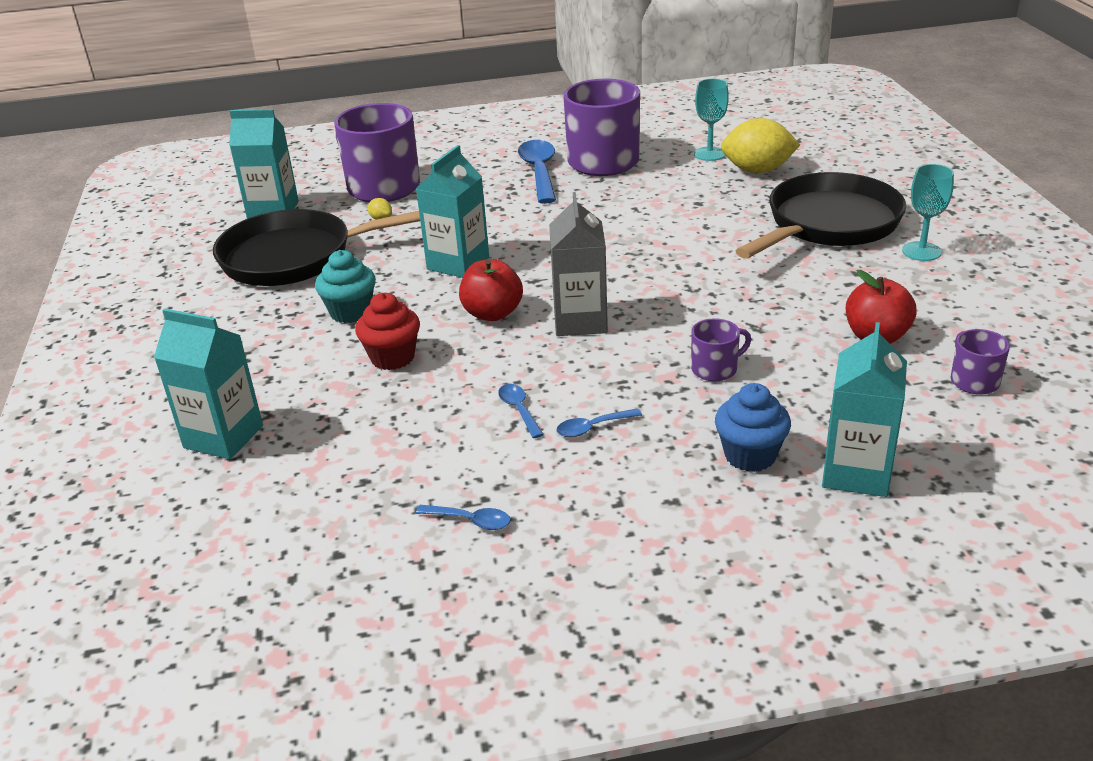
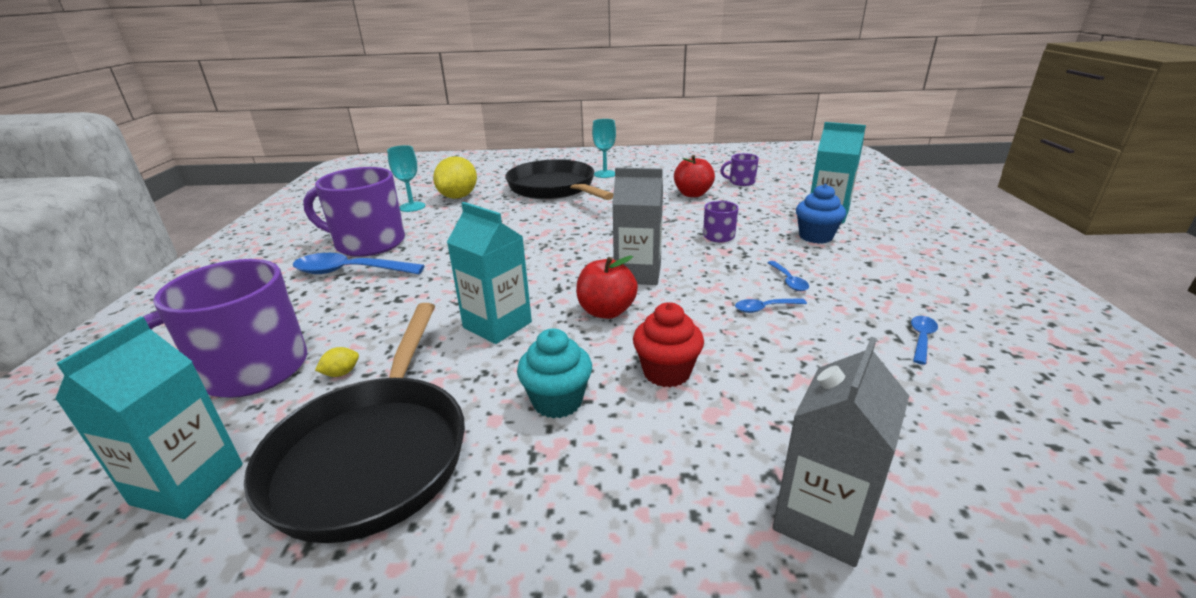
camera: 80 degrees left, 5 degrees down
(223, 437) = (822, 519): turquoise carton -> grey carton

